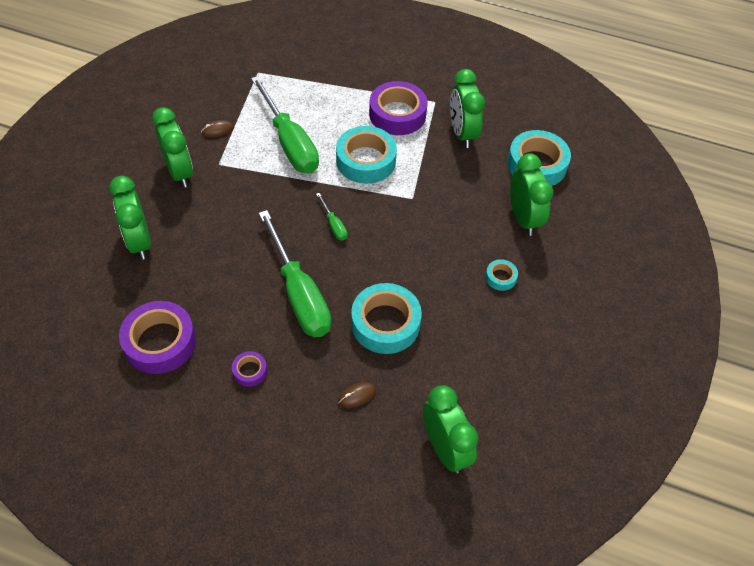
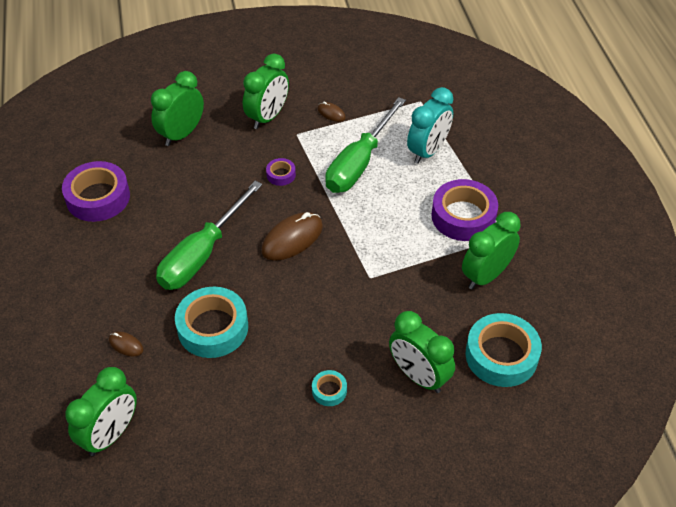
camera: 60 degrees right, 5 degrees down
(250, 371) = (106, 263): purple tape -> purple tape (281, 175)
(315, 97) = (428, 151): none -> turquoise clock
(334, 225) = (292, 239): green screwdriver -> brown mouse
(366, 161) = (385, 223): turquoise tape -> none
(523, 218) = (418, 376): green clock -> green clock turned 90 degrees clockwise

